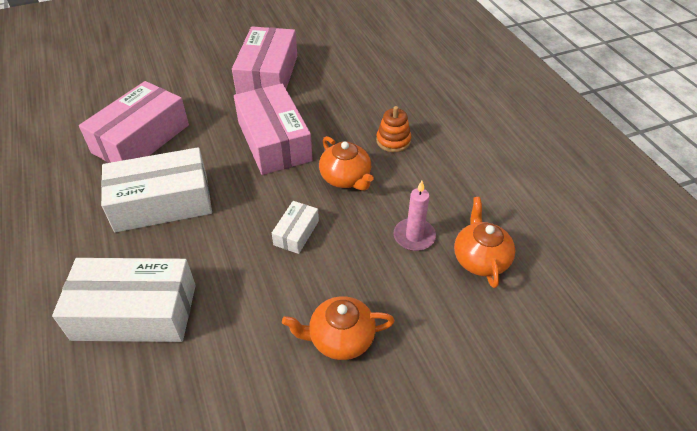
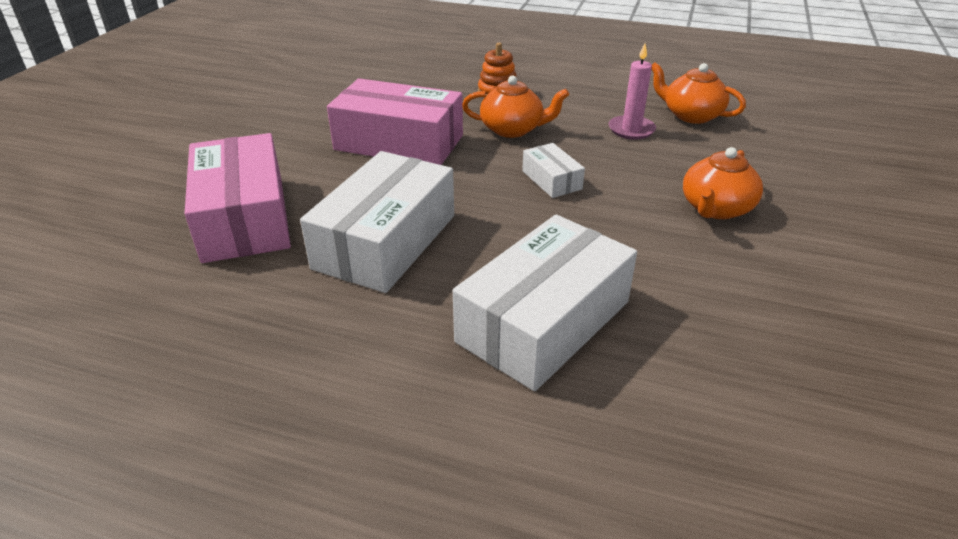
camera: 50 degrees left, 10 degrees down
(268, 75) = (288, 108): pink box -> none

